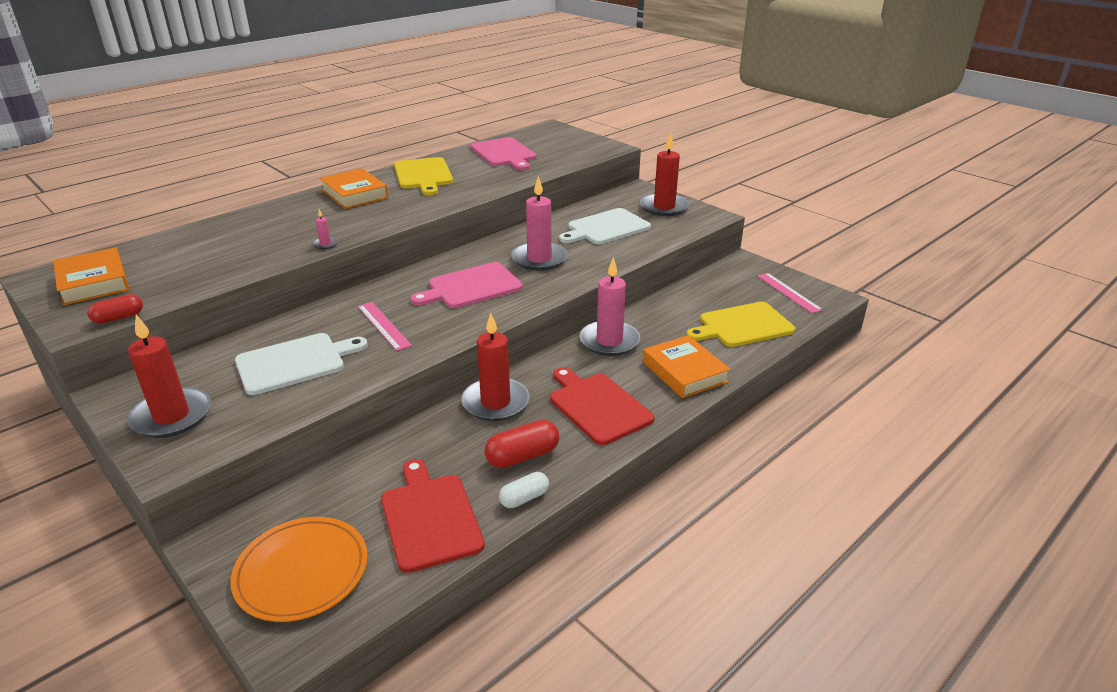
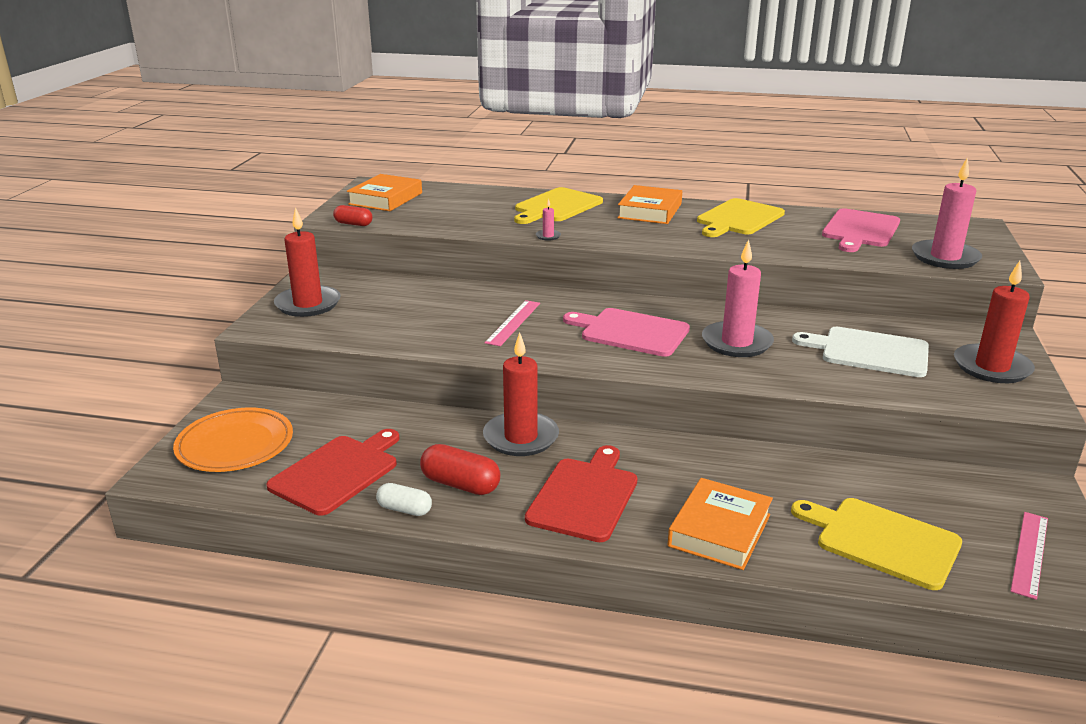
camera: 55 degrees right, 5 degrees down
(277, 220) = (556, 206): none -> yellow cutting board
(295, 362) = (418, 313): white cutting board -> none
(609, 341) = (707, 459): pink candle -> pink candle (945, 258)

